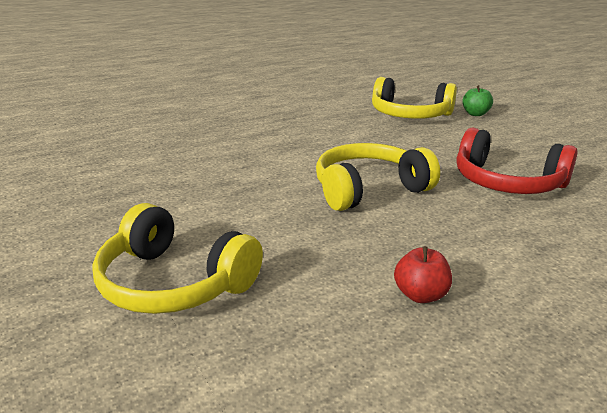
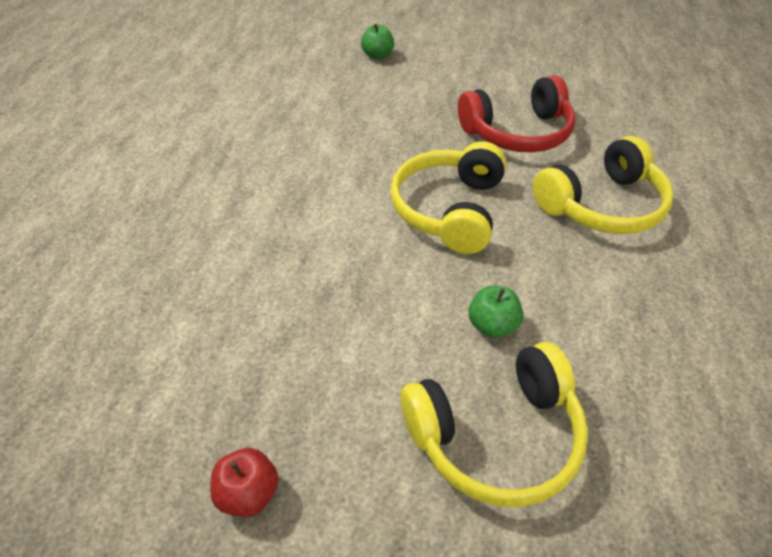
camera: 50 degrees left, 20 degrees up
(278, 245) = (492, 325): none -> green apple
(410, 115) = (329, 87): yellow headphones -> yellow headphones (602, 205)
(420, 295) = (635, 288): red apple -> red apple (248, 493)

